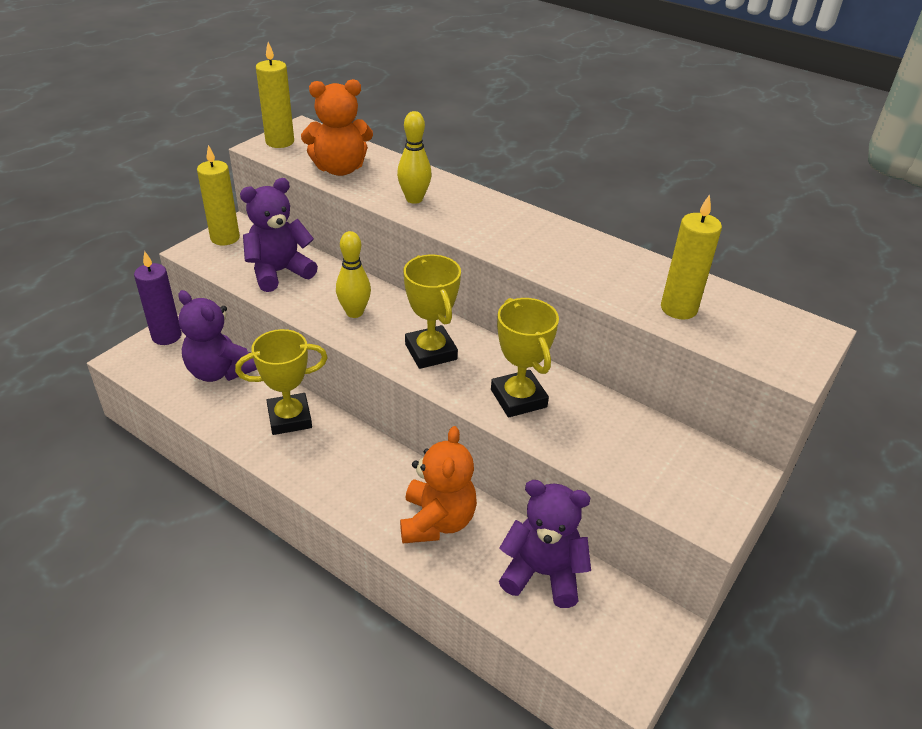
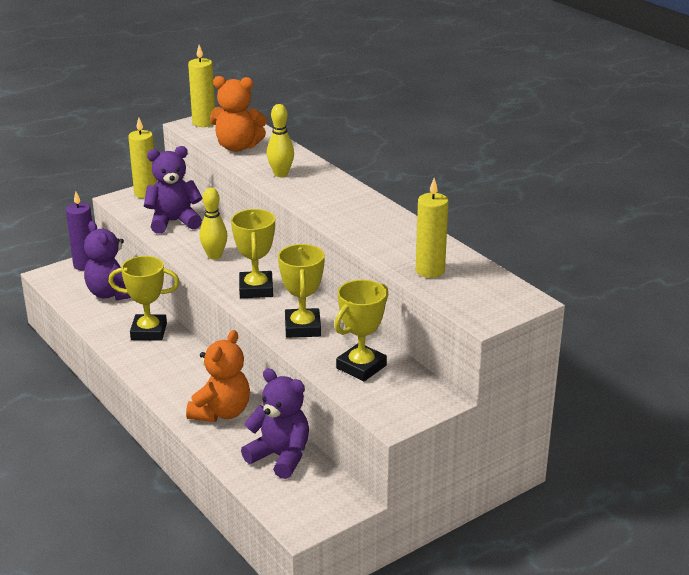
camera: 20 degrees right, 10 degrees down
(621, 443) = (361, 367): none -> yellow trophy

